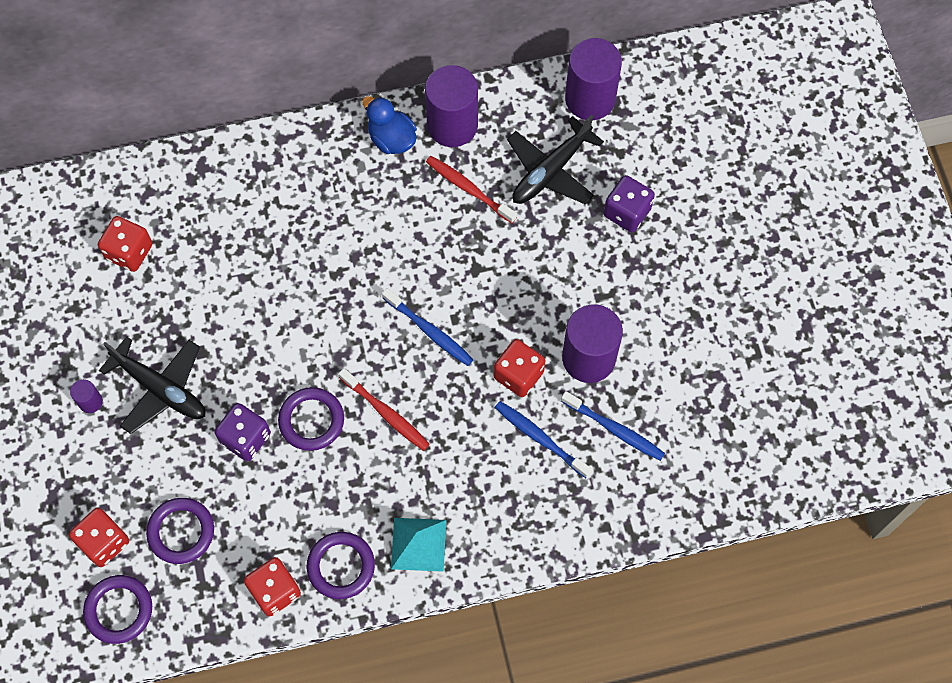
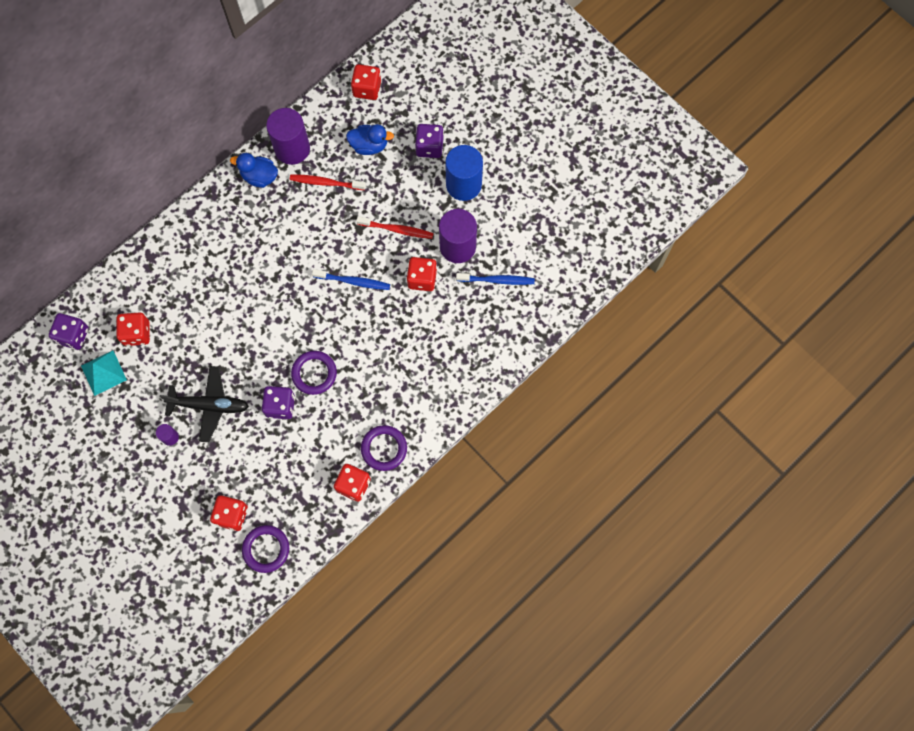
camera: 30 degrees left, 5 degrees up
(54, 214) = (73, 335): none -> purple dice
(181, 532) = (275, 482): purple ring -> none
(385, 413) = (356, 344): red toothbrush -> red toothbrush (396, 229)
(418, 544) = (422, 410): turquoise pyramid -> turquoise pyramid (103, 372)
(540, 438) = (457, 309): blue toothbrush -> none
(551, 171) = (369, 145): black plane -> blue duck
(590, 99) = (367, 89): purple cylinder -> red dice
(643, 283) = (463, 184): none -> blue cylinder

